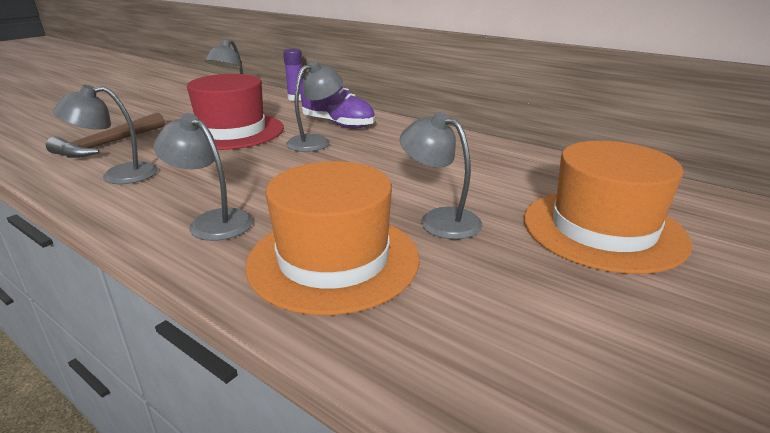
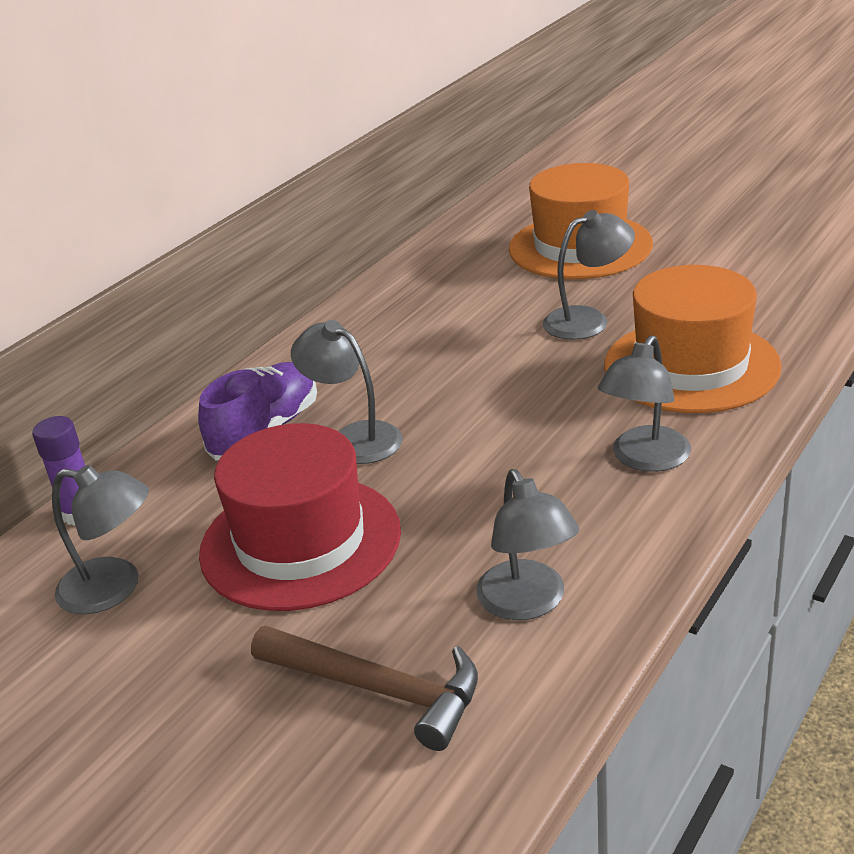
camera: 90 degrees left, 5 degrees up
(439, 219) = (588, 320): grey lamp -> grey lamp turned 150 degrees counterclockwise

